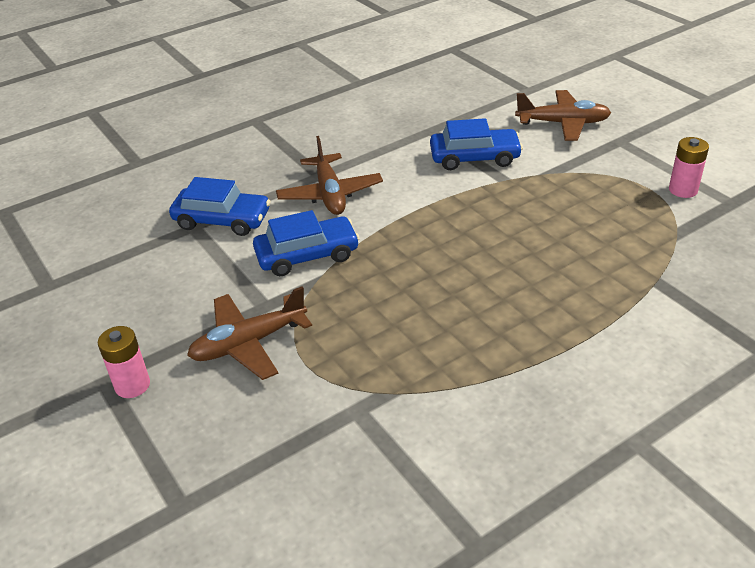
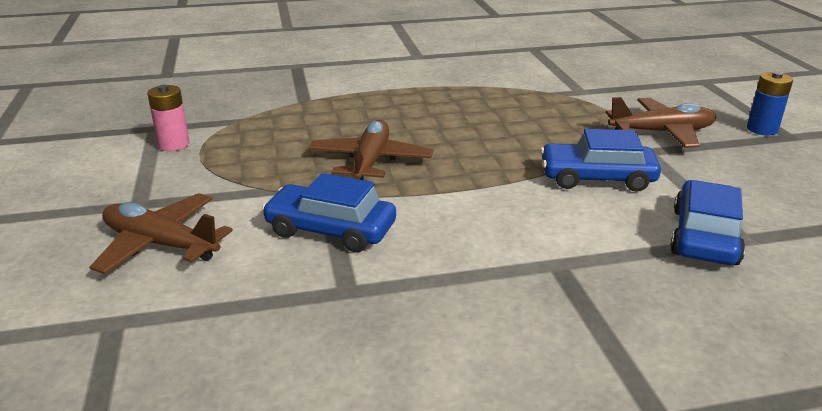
camera: 160 degrees left, 10 degrees down
(132, 385) = (762, 129): pink battery -> blue battery
(222, 220) = (704, 236): blue car -> blue car turned 75 degrees clockwise
(330, 194) = (550, 233): brown plane -> brown plane (370, 162)

